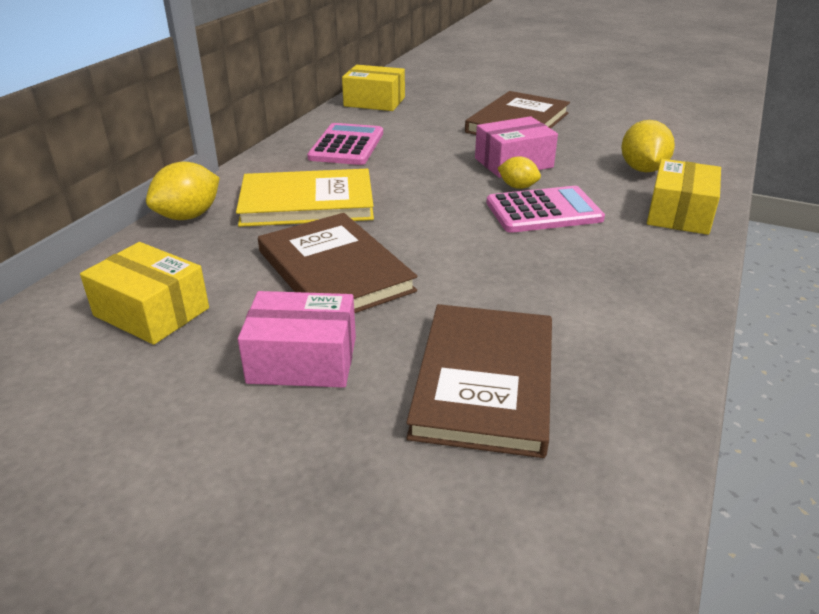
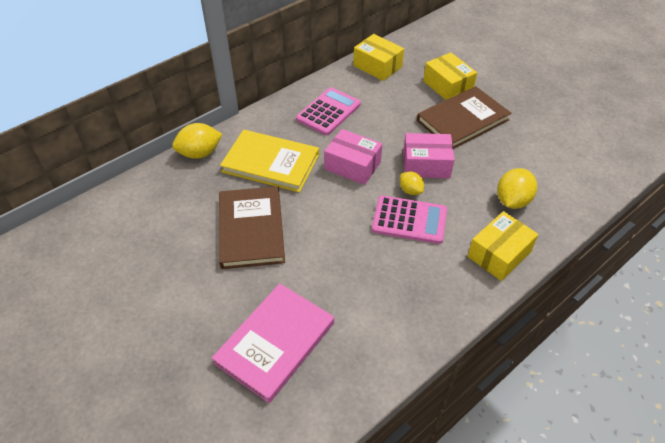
camera: 25 degrees right, 15 degrees up
(151, 312) = (144, 227): yellow box -> yellow box (447, 86)
(302, 360) = (197, 291): pink box -> pink box (352, 166)
(484, 381) = (275, 343): brown book -> pink book

